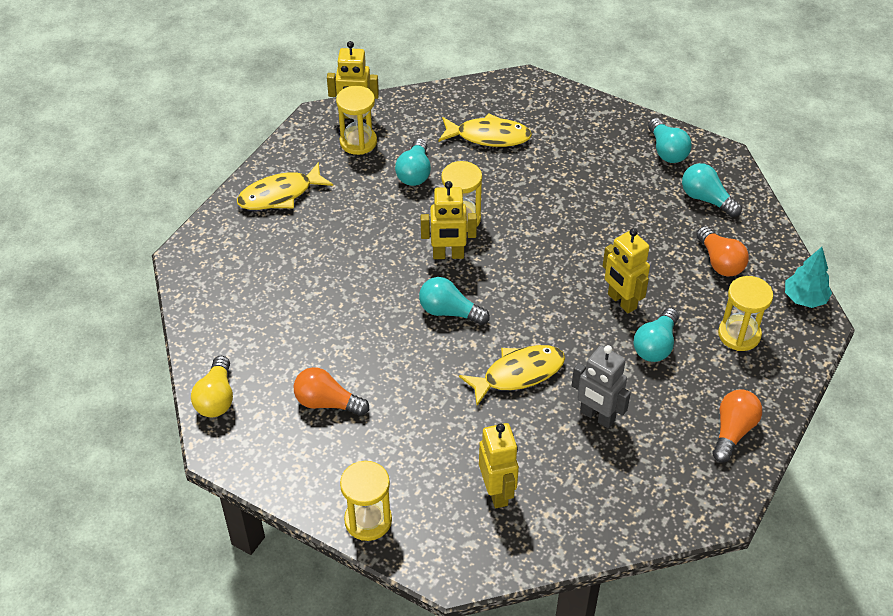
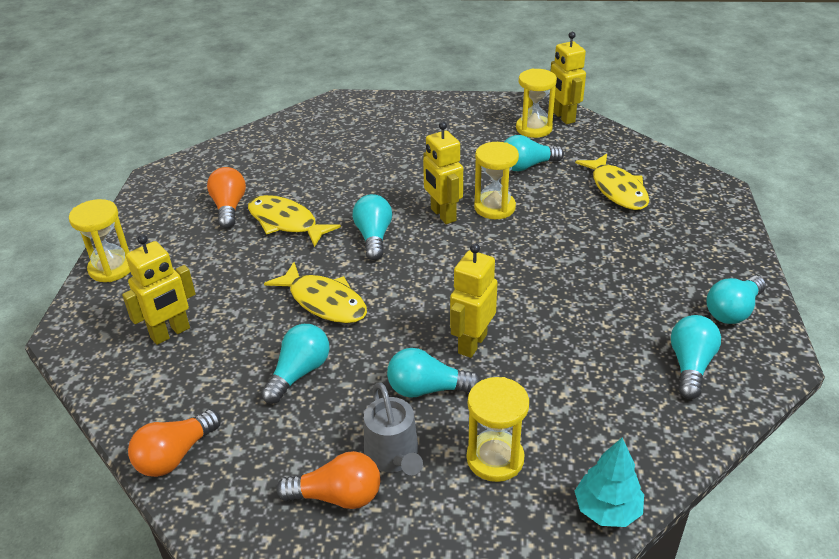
camera: 65 degrees right, 10 degrees down
(216, 398) = (207, 158): yellow light bulb -> none
(280, 195) = (438, 115): yellow fish -> yellow fish (286, 222)
(597, 416) = (299, 373): grey robot -> turquoise light bulb
(711, 387) = (394, 456): none -> grey watering can
(720, 262) = (599, 407): orange light bulb -> orange light bulb (175, 455)

